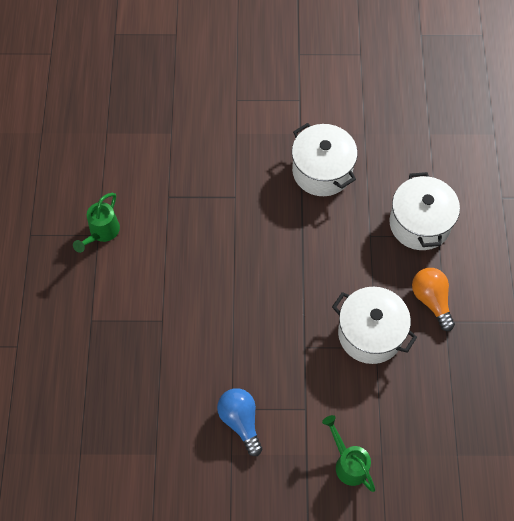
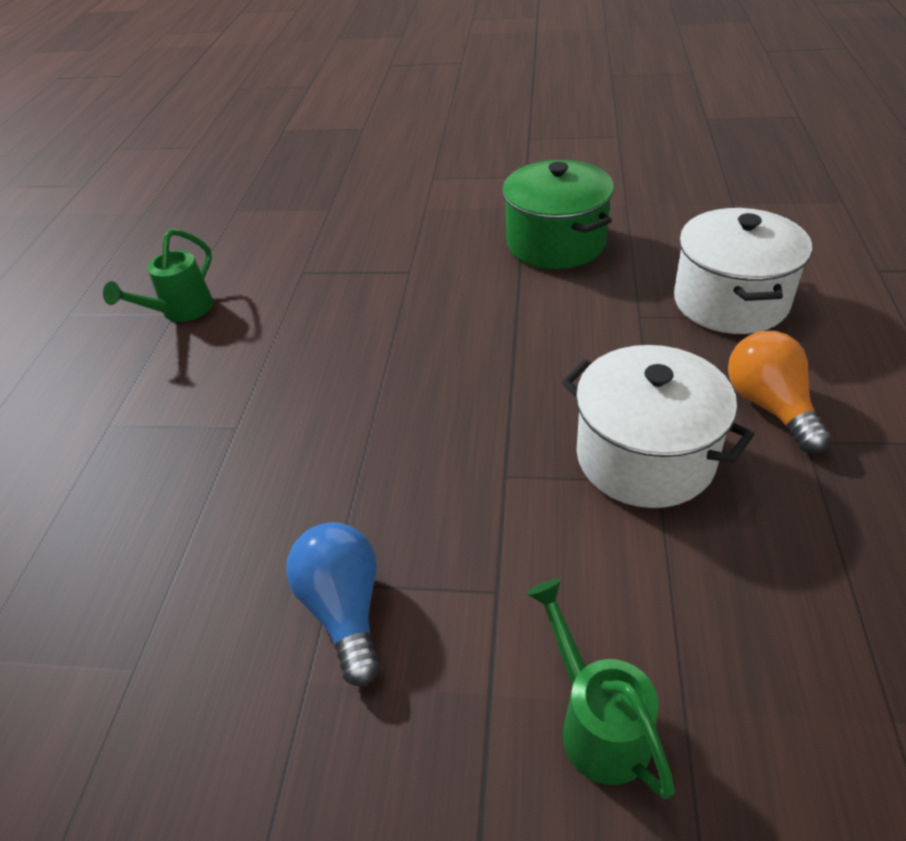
camera: 10 degrees right, 20 degrees down
(322, 171) = (556, 243): white pot -> green pot

